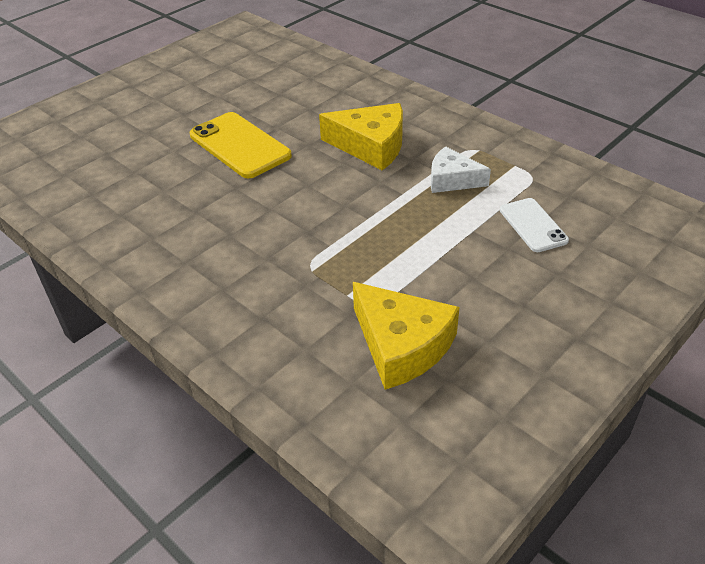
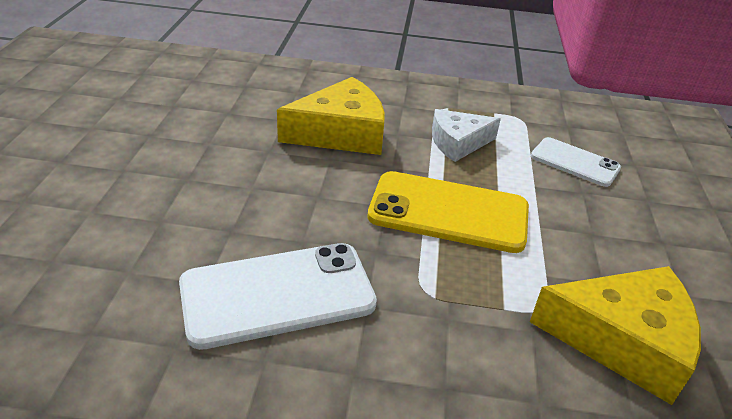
camera: 40 degrees left, 5 degrees down
(225, 232) = (277, 294): none -> white phone
(239, 145) = (182, 177): yellow phone -> yellow phone (448, 212)

